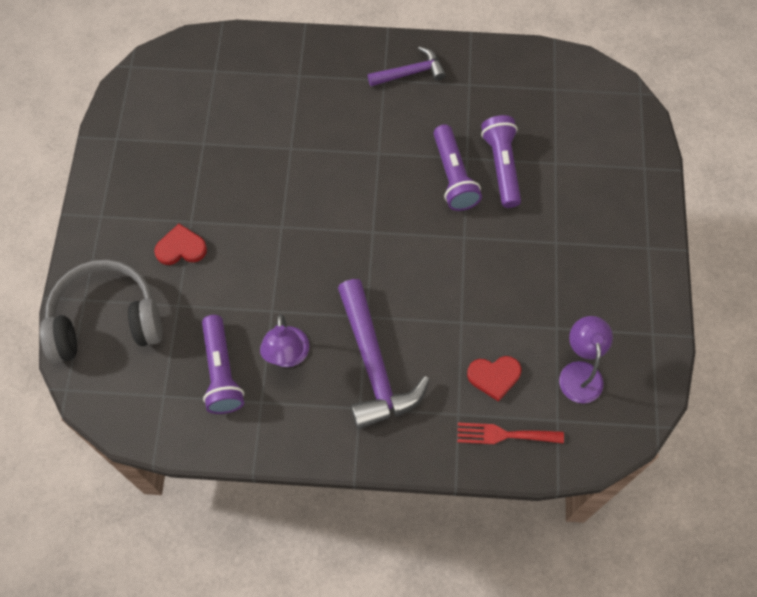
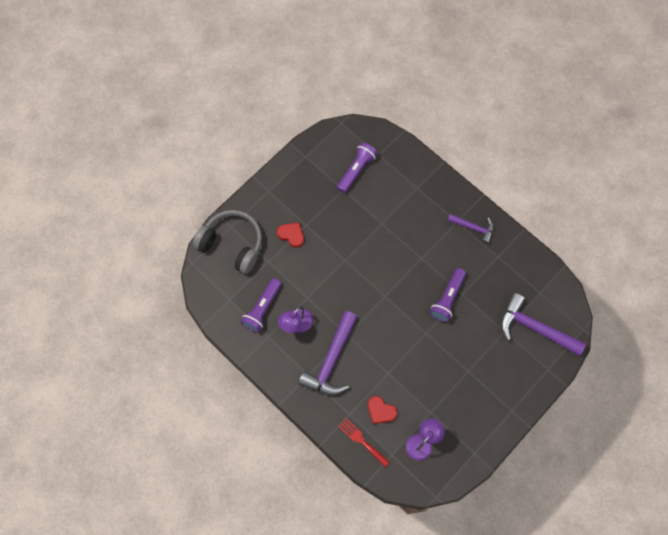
camera: 40 degrees right, 5 degrees up
(502, 166) = (476, 312): purple flashlight -> purple flashlight (356, 170)
(585, 133) = (534, 328): none -> purple hammer

